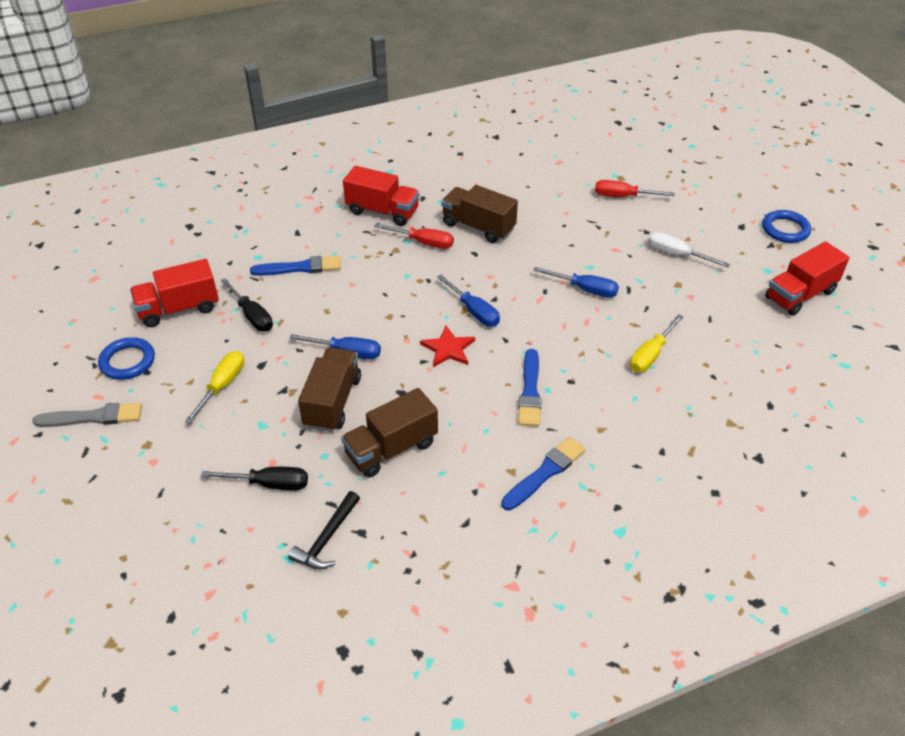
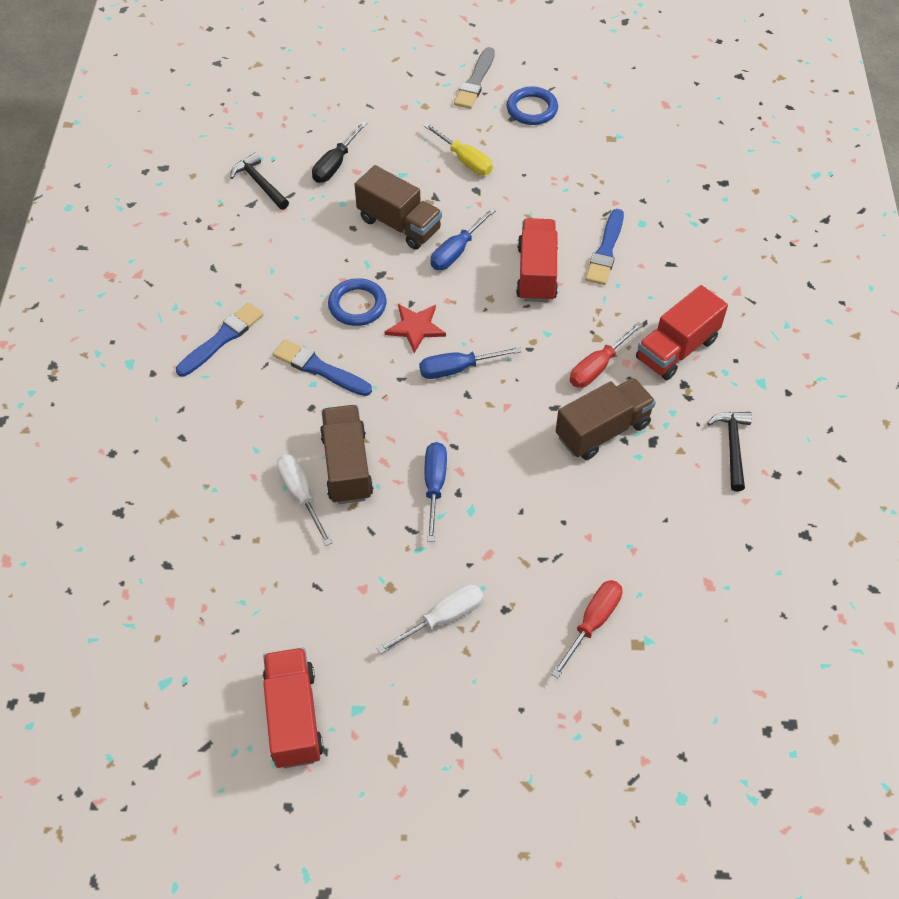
camera: 115 degrees right, 10 degrees up
(179, 309) = (587, 152): red truck -> red truck (536, 273)
(252, 316) = (548, 198): black screwdriver -> none
(391, 448) = (320, 247): brown truck -> brown truck (347, 466)
(451, 172) = (732, 447): none -> black hammer
(545, 473) = (222, 339): blue brush -> blue brush turned 120 degrees counterclockwise
(585, 289) = (434, 485): blue screwdriver -> blue screwdriver turned 135 degrees clockwise
(650, 355) = (301, 495): yellow screwdriver -> white screwdriver
(785, 229) = (421, 794): blue ring -> blue ring (357, 305)

